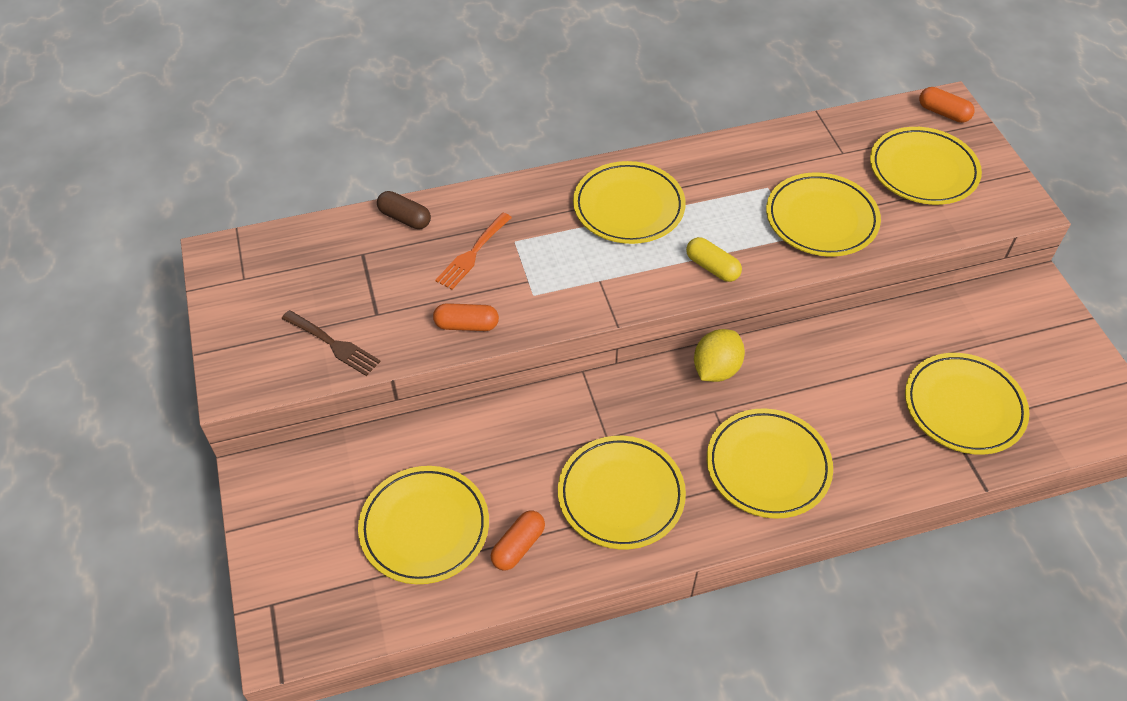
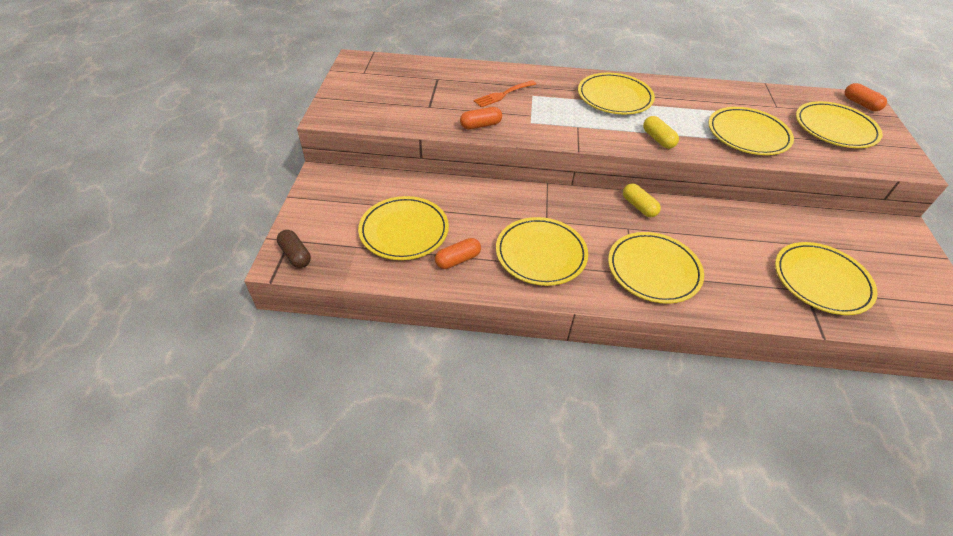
camera: 20 degrees right, 5 degrees down
(333, 344) = (395, 113): brown fork -> none
(405, 218) = (471, 70): brown capsule -> brown capsule (295, 255)
(466, 325) = (480, 125): orange capsule -> orange capsule turned 45 degrees counterclockwise
(716, 369) = (639, 206): yellow lemon -> yellow capsule

